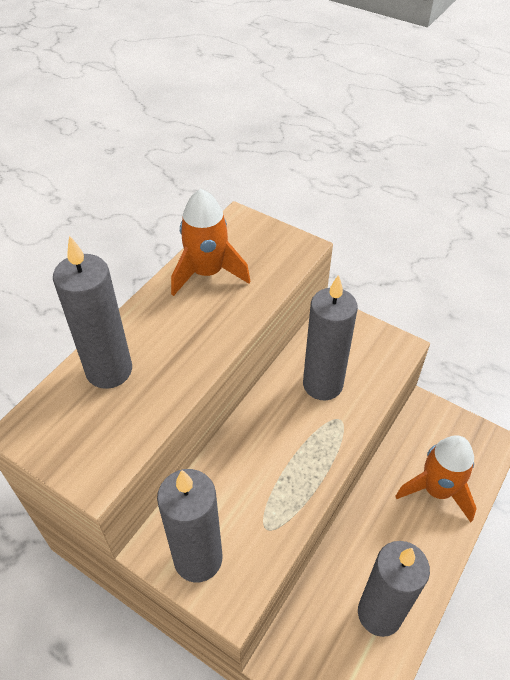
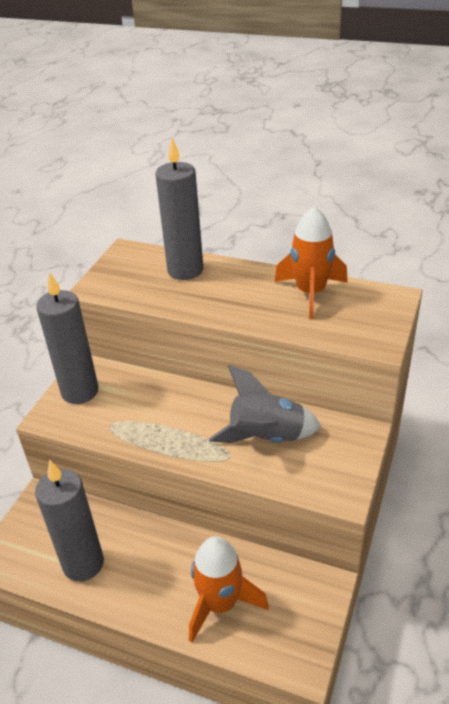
camera: 80 degrees right, 10 degrees down
(322, 384) = (267, 437): grey candle -> grey rocket

